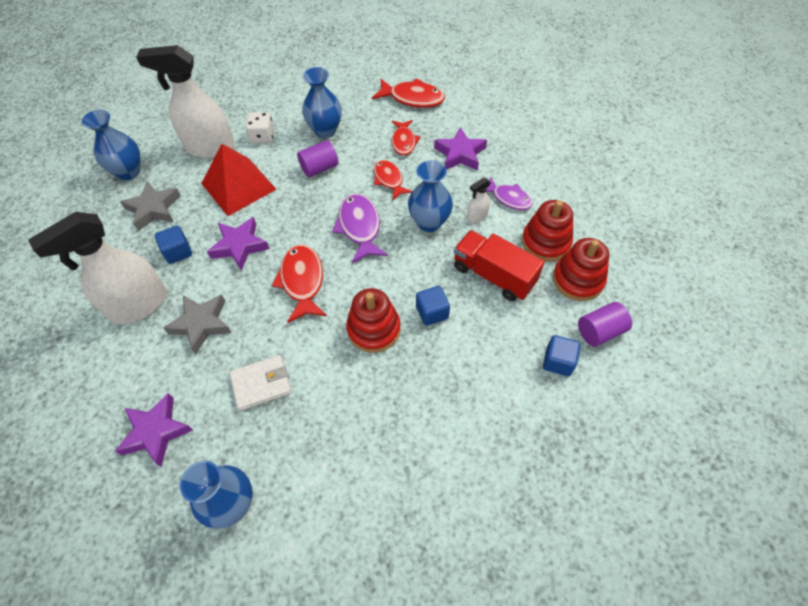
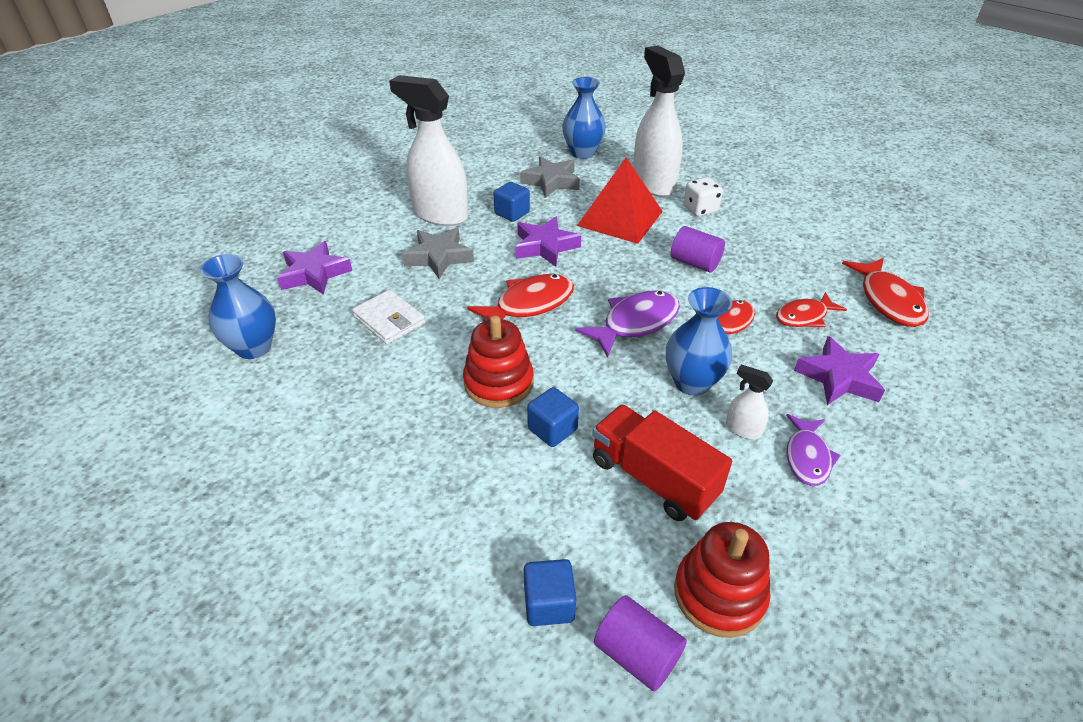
camera: 65 degrees right, 15 degrees down
(325, 130) = (755, 248): blue vase -> none
(493, 275) = (653, 478): red truck -> red truck turned 60 degrees counterclockwise
(546, 242) = (761, 528): red stacking toy -> none

